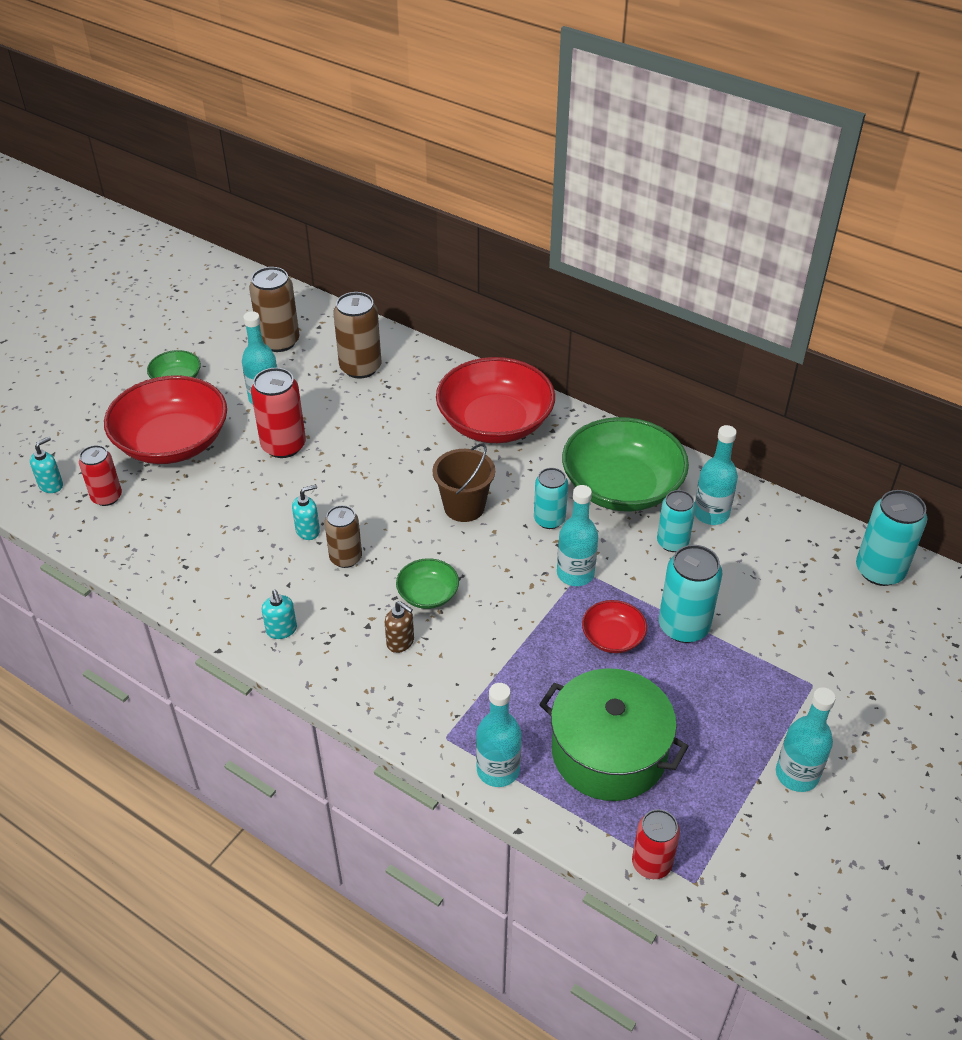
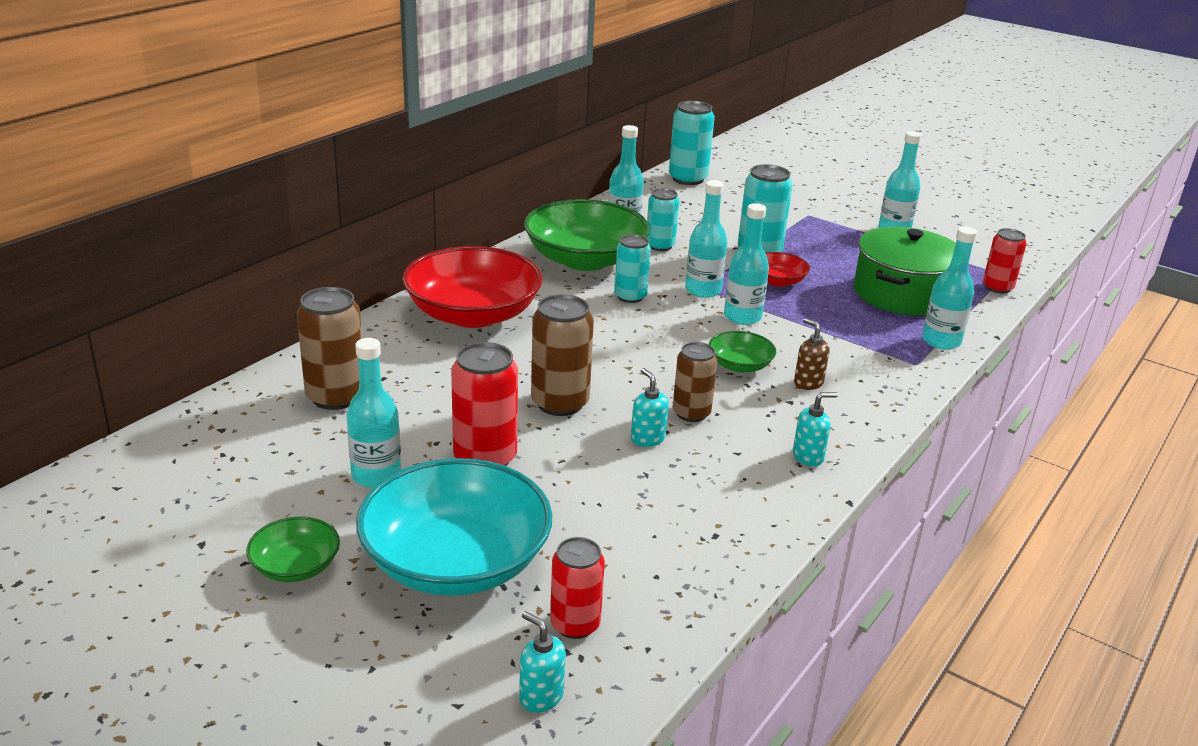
camera: 90 degrees left, 15 degrees down
(172, 442) = (456, 561): red bowl -> turquoise bowl
(279, 342) = (241, 464): brown can -> brown can (560, 403)
(400, 642) = (808, 383): brown soap dispenser -> brown soap dispenser turned 75 degrees counterclockwise
(464, 507) = (610, 339): brown bucket -> none
(523, 602) = (742, 317): none -> turquoise bottle

